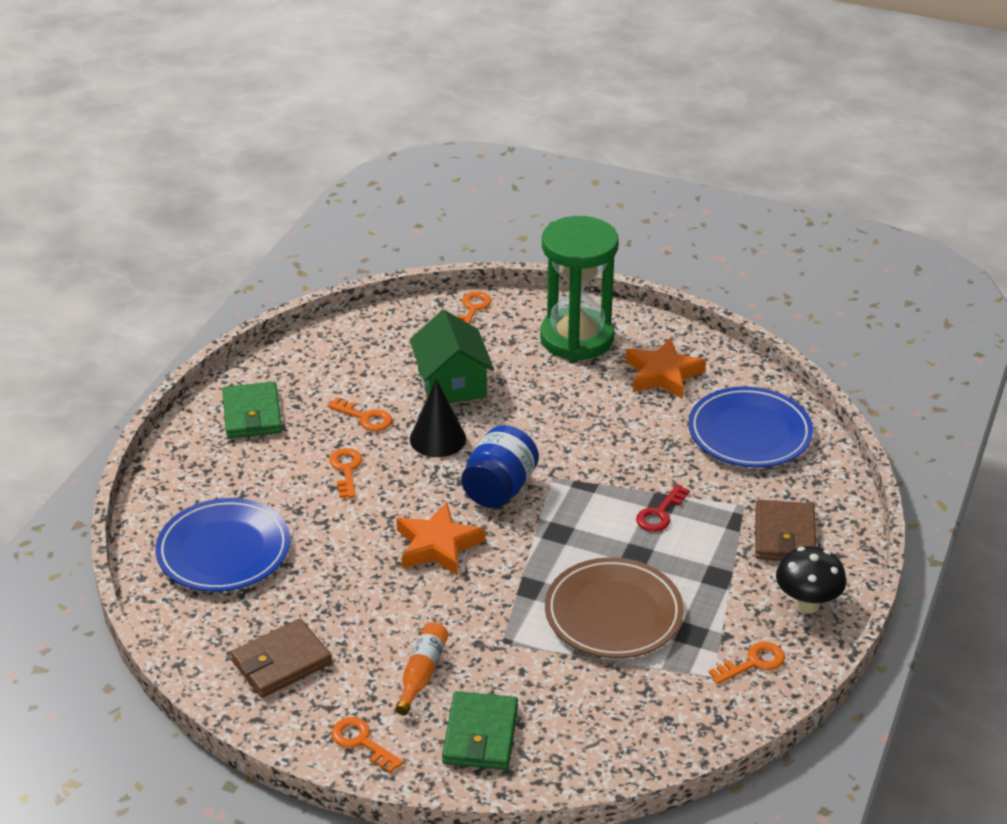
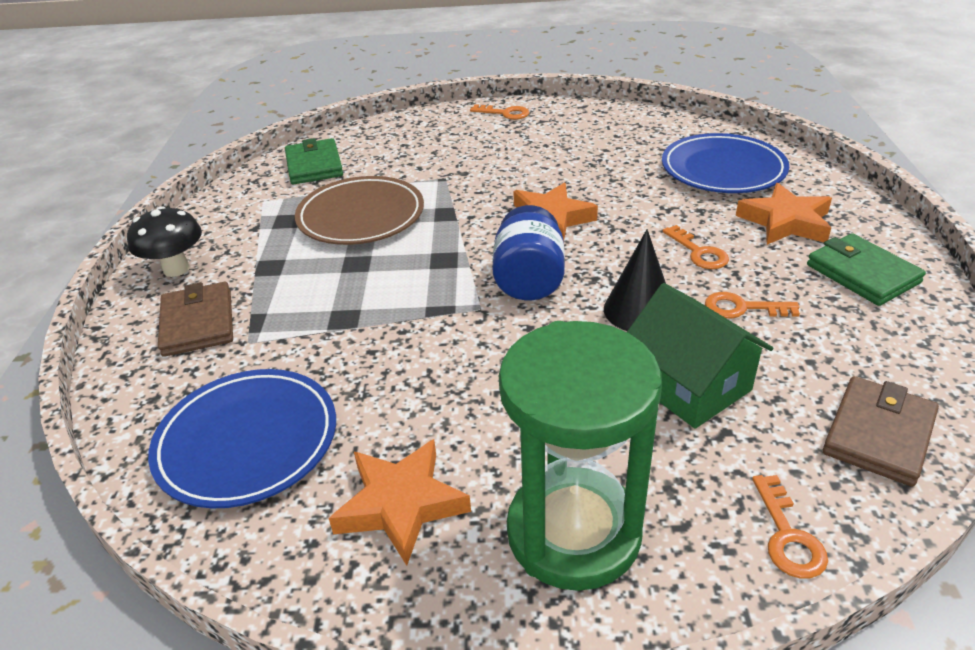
camera: 160 degrees right, 0 degrees up
(246, 474) = (785, 222): none -> orange star
(281, 662) = (598, 129): brown wallet -> brown wallet (878, 434)
(422, 673) = (493, 148): orange bottle -> none
(480, 735) = (428, 133): green wallet -> green wallet (314, 165)
(660, 513) = (344, 306): red key -> none
(753, 663) = (228, 216): orange key -> none

